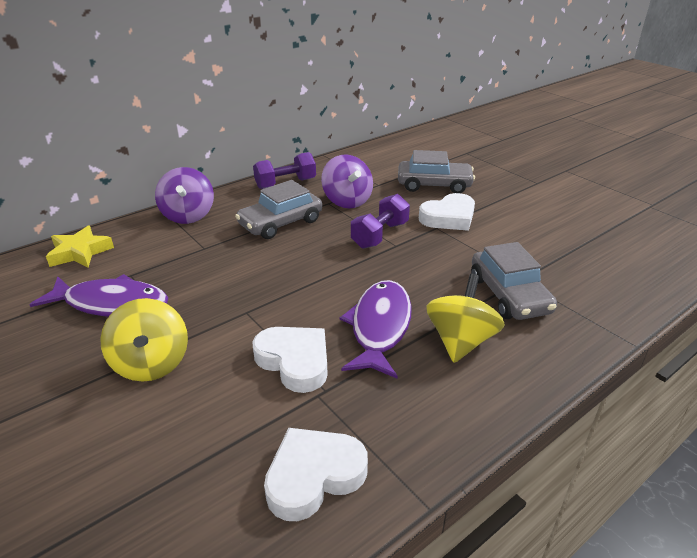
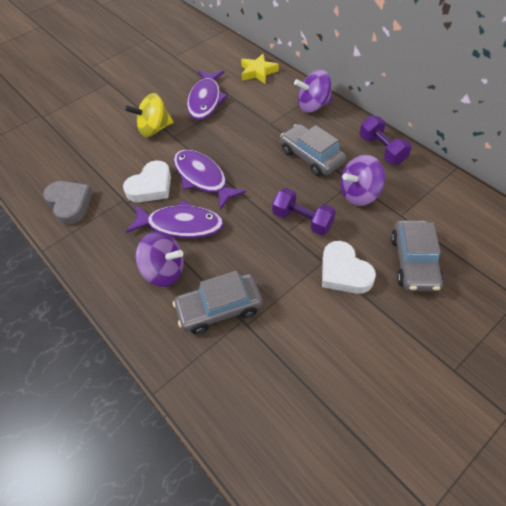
camera: 90 degrees right, 20 degrees up
(292, 307) = (203, 178): none -> purple fish
(313, 476) = (70, 204): white heart -> grey heart
(460, 341) = (164, 271): yellow spinning top -> purple spinning top

